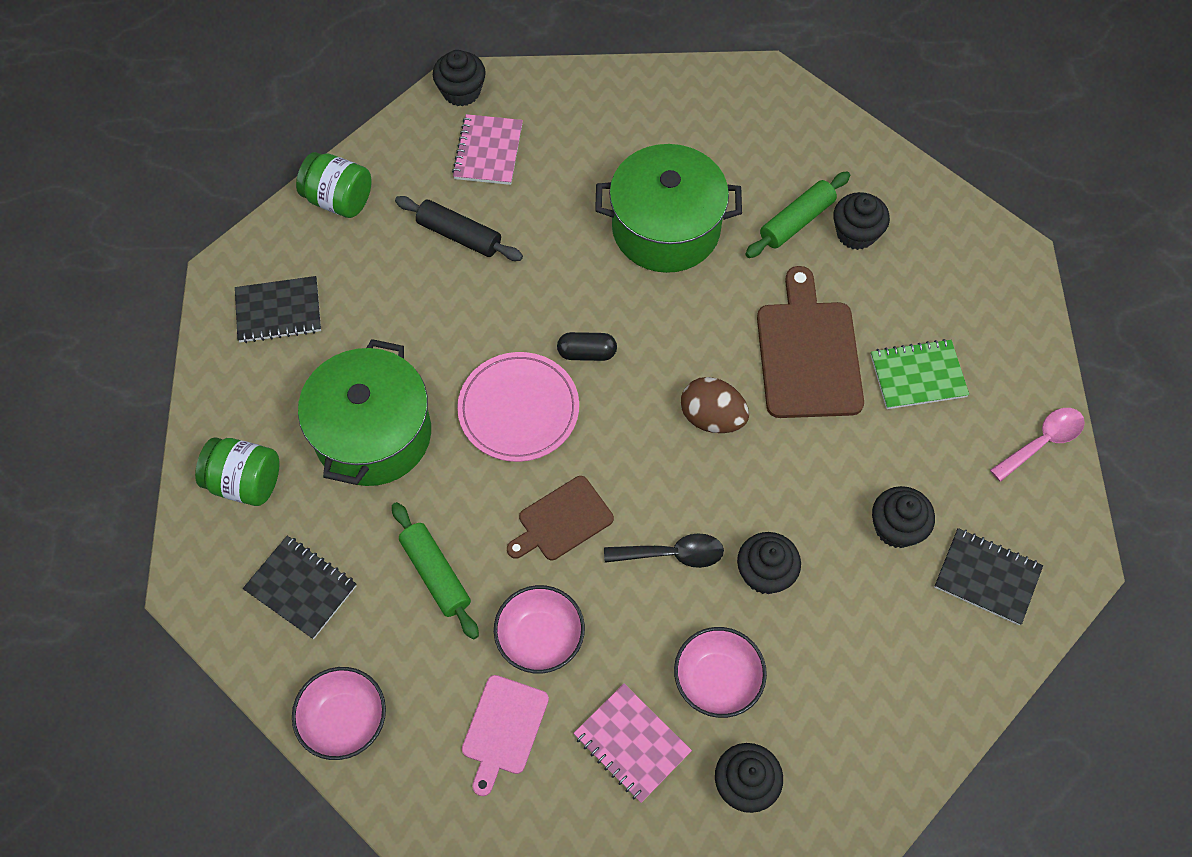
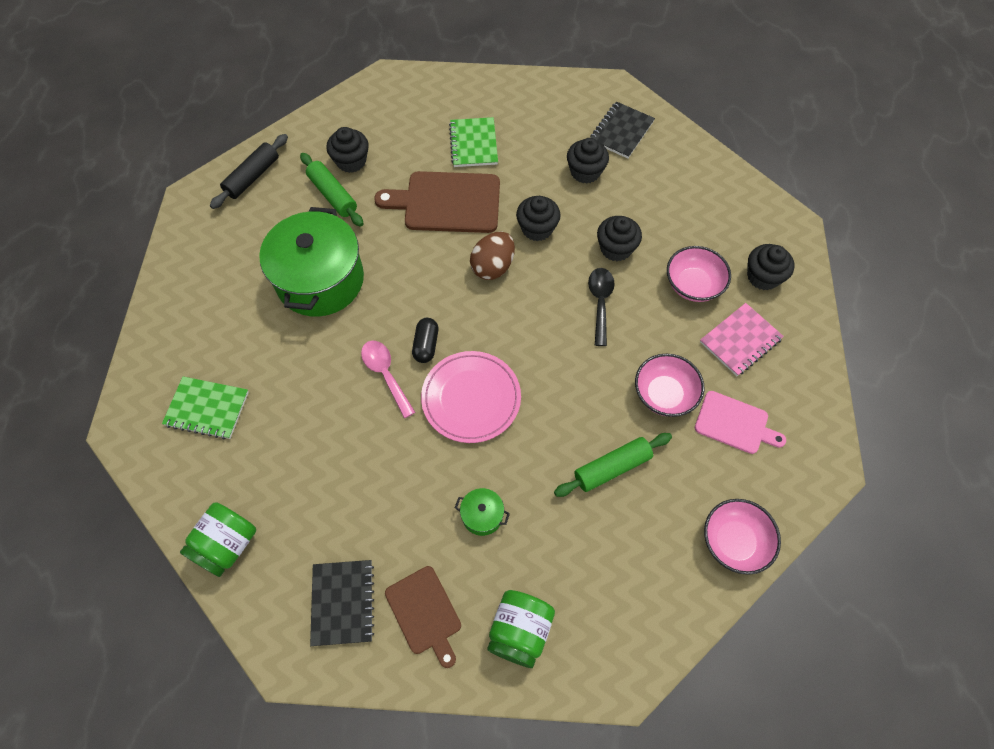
camera: 85 degrees left, 0 degrees up
(301, 588) = (622, 578): black notebook -> none
(373, 434) = (482, 515): green pot -> green pot, size x0.40
(459, 235) = (292, 437): black rolling pin -> black rolling pin (252, 177)
(461, 91) = (131, 429): black cupcake -> black cupcake (537, 228)
(488, 151) = (207, 409): pink notebook -> green notebook
(562, 520) = (570, 373): brown cutting board -> brown cutting board (425, 613)
(1042, 442) = (529, 89): pink spoon -> pink spoon (385, 374)

